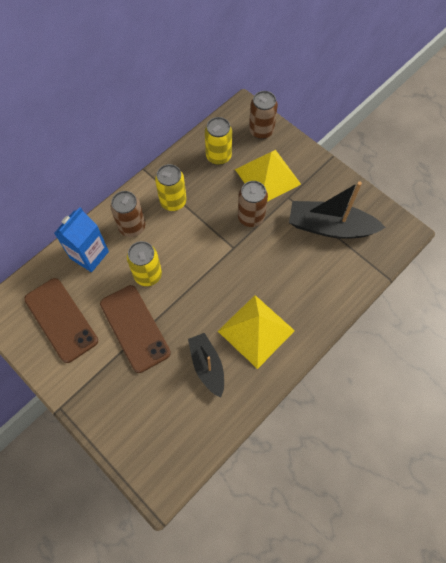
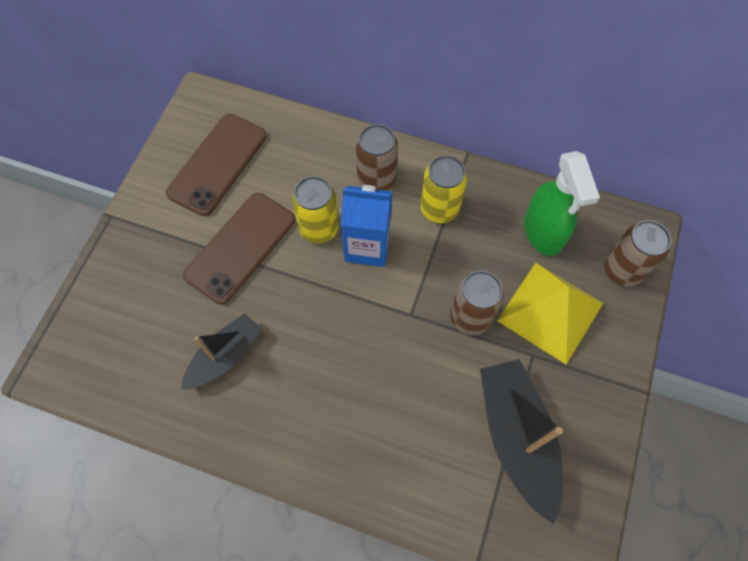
camera: 65 degrees right, 0 degrees up
(89, 255) = (314, 152): blue carton -> blue carton (367, 246)
(218, 156) = (543, 232): yellow can -> green spray bottle
(256, 331) = (300, 398): yellow pyramid -> none

